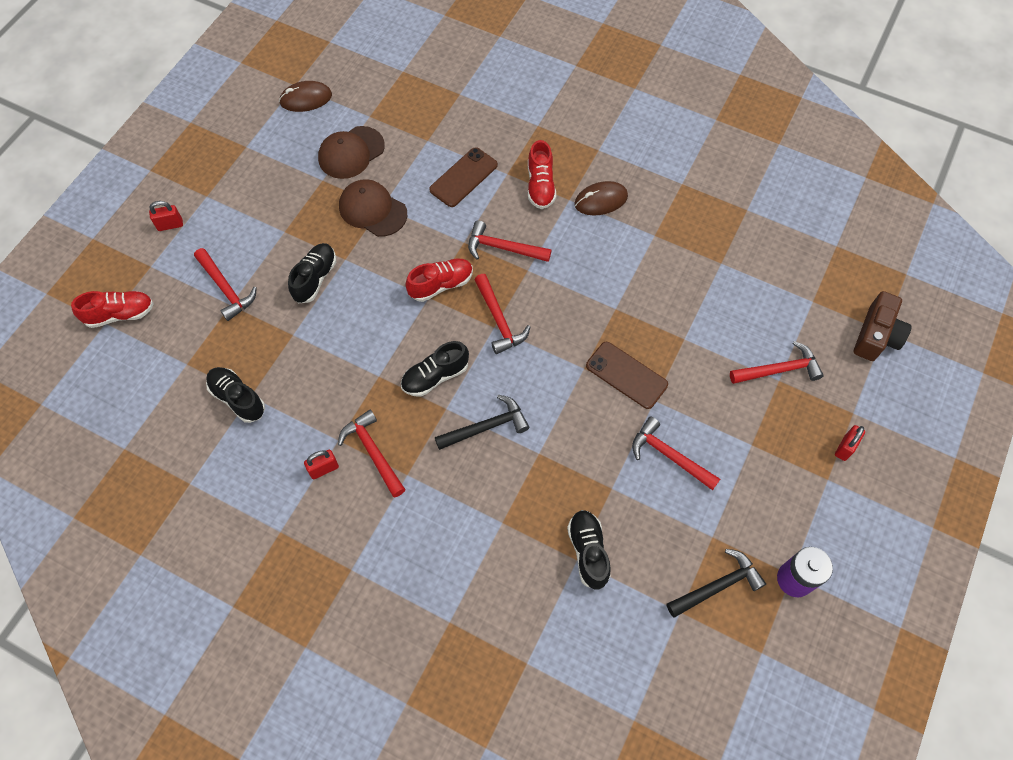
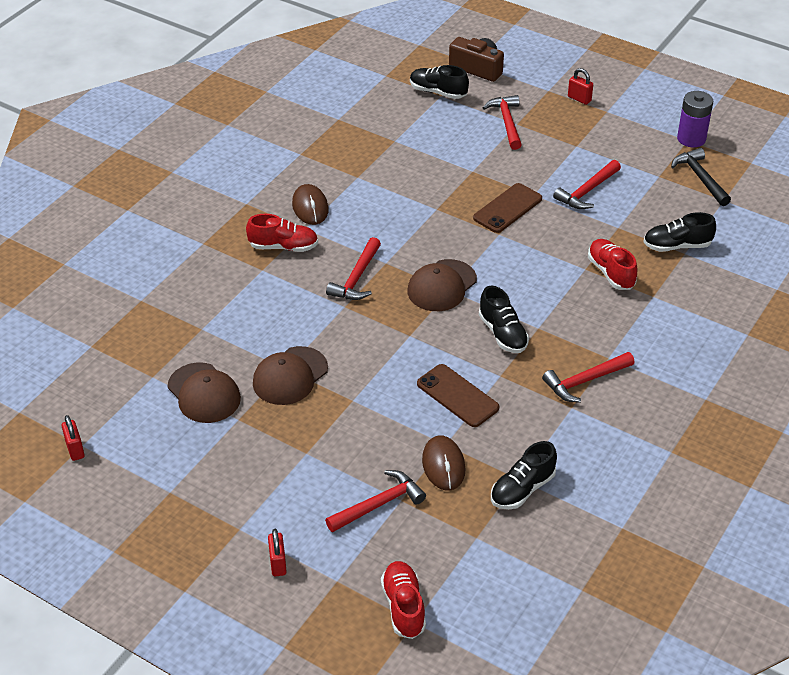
camera: 85 degrees left, 20 degrees down
(306, 99) = (108, 434): brown mouse -> brown mouse (443, 465)
(315, 278) = (375, 425): black shoe -> black shoe (438, 92)
(324, 469) = (603, 418): red padlock -> red padlock (75, 449)
(441, 285) = (396, 325): red shoe -> red shoe (611, 273)
(463, 177) = (260, 302): brown phone -> brown phone (457, 396)
(486, 427) = (558, 301): black hammer -> none
(499, 320) = (442, 286): red hammer -> brown cap

